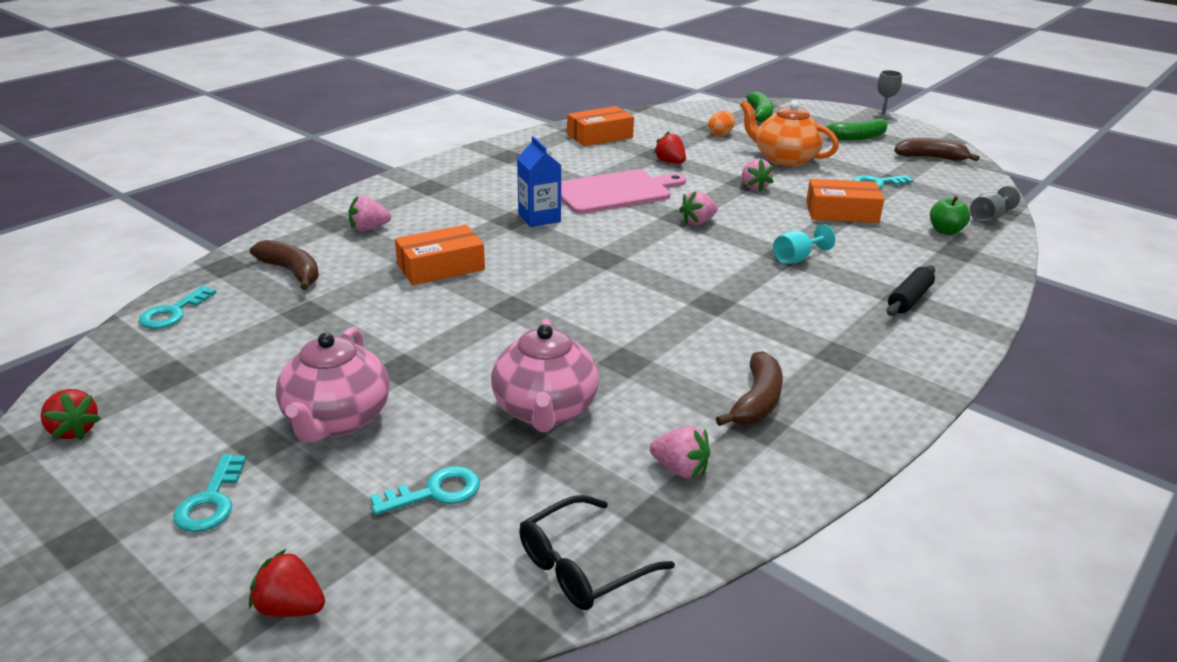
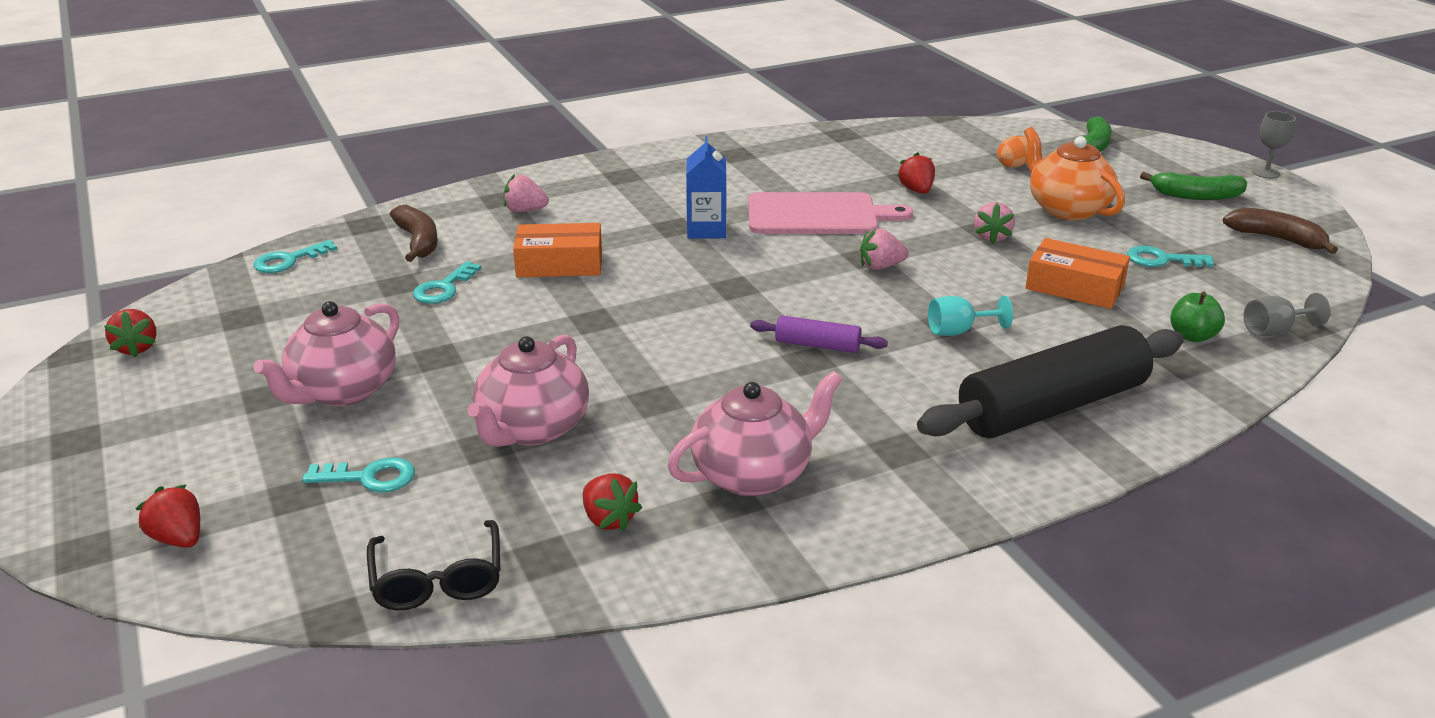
camera: 25 degrees right, 0 degrees up
(211, 501) = (189, 434): turquoise key -> turquoise key (444, 288)
(583, 566) = (438, 579): black glasses -> black glasses turned 90 degrees counterclockwise
(600, 136) = (862, 146): orange box -> none
(680, 469) = (609, 519): pink strawberry -> red strawberry
(708, 290) = (817, 345): none -> purple rolling pin
(756, 401) = (753, 474): brown banana -> pink teapot
(909, 299) = (1052, 407): black rolling pin -> black rolling pin, size x2.22

